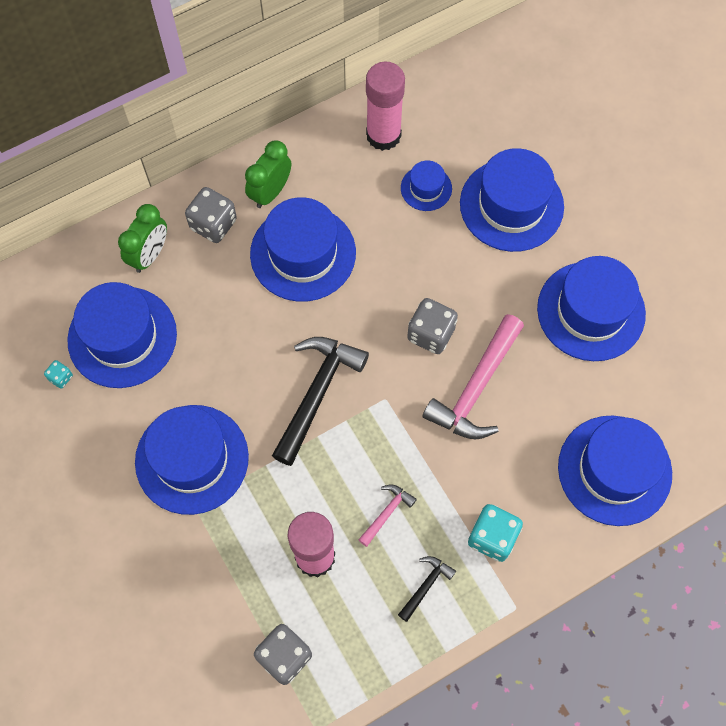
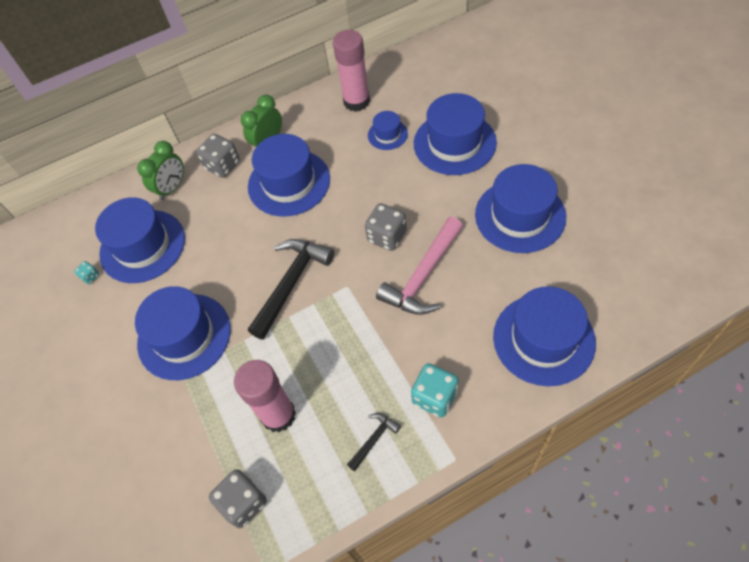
camera: 10 degrees right, 10 degrees down
(386, 513) = (343, 377): pink hammer -> none

